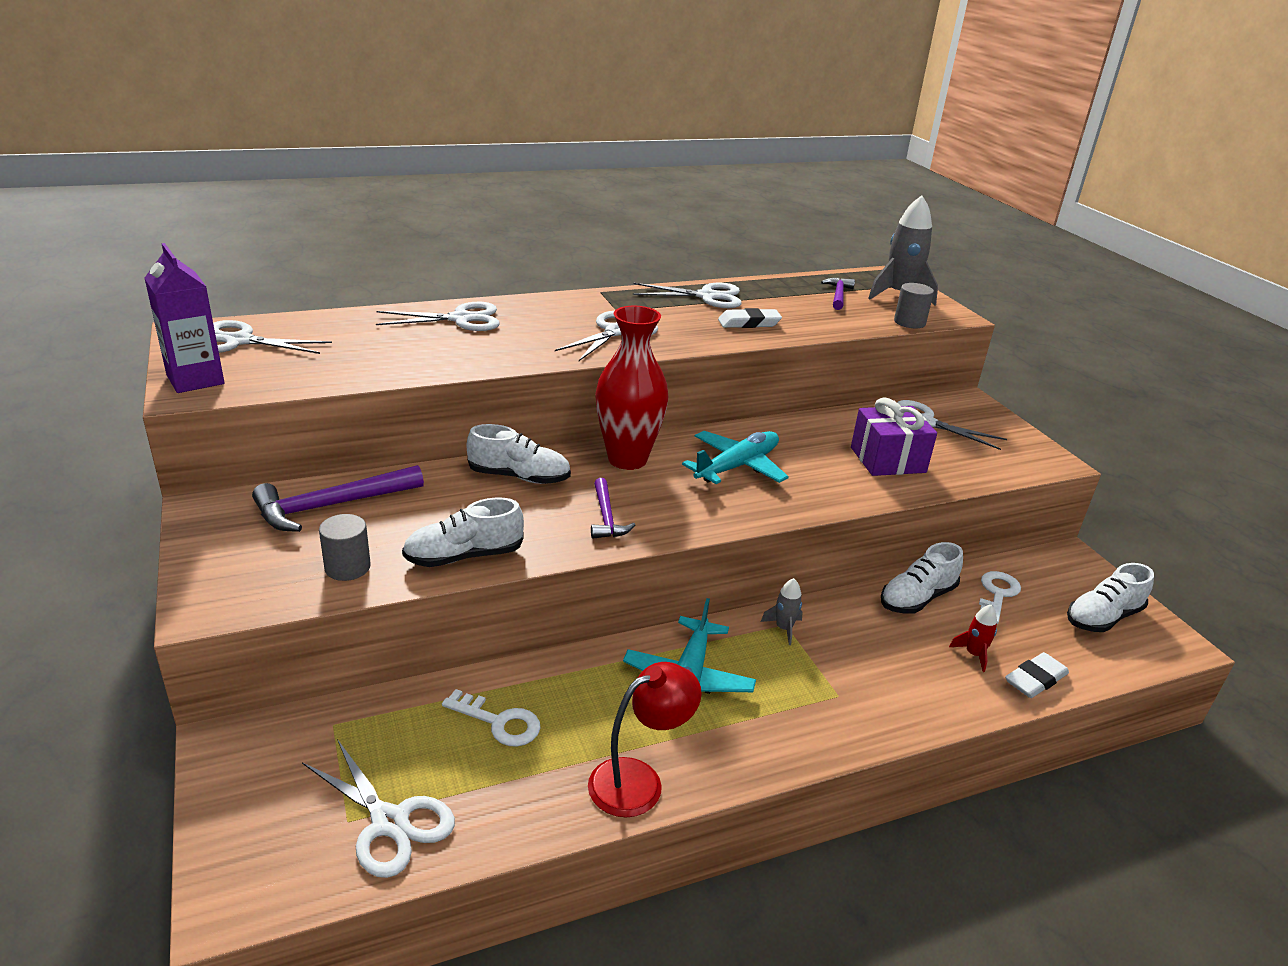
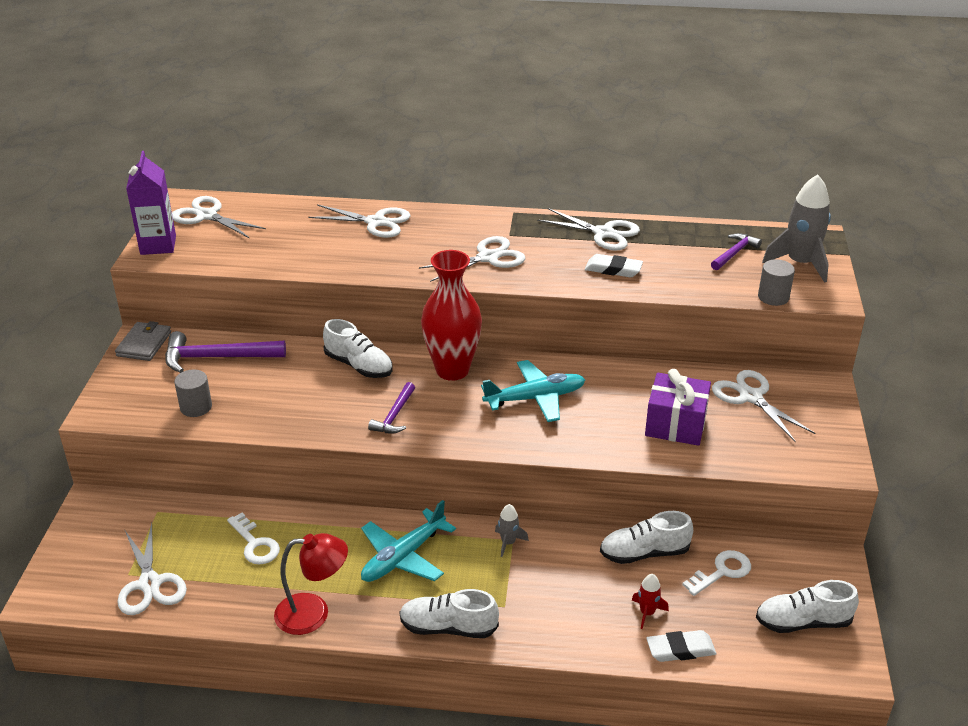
camera: 30 degrees right, 5 degrees up
(214, 512) = (144, 344): none -> grey wallet
(464, 556) = (273, 419): white shoe -> white shoe (448, 627)

